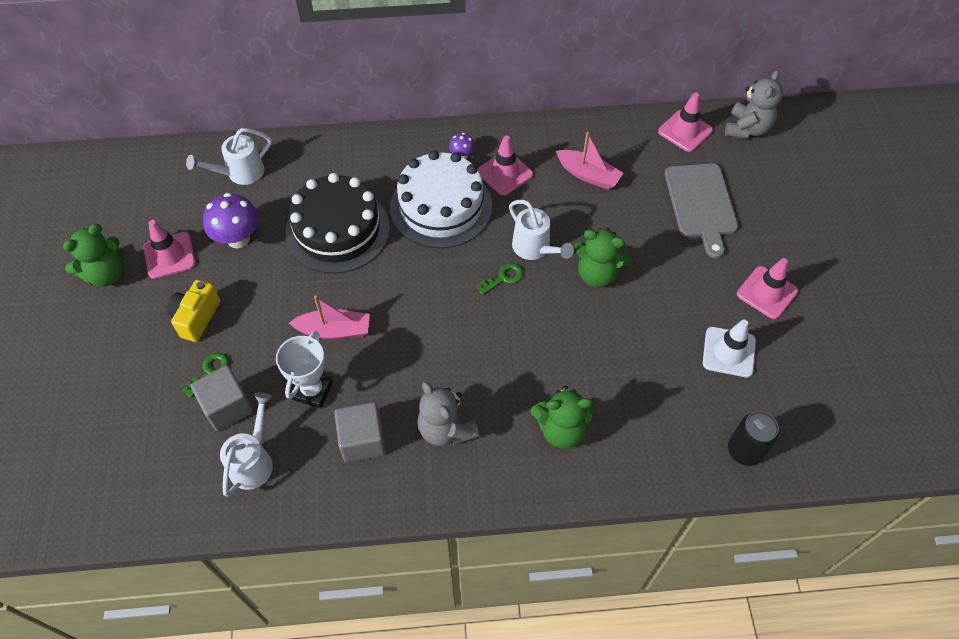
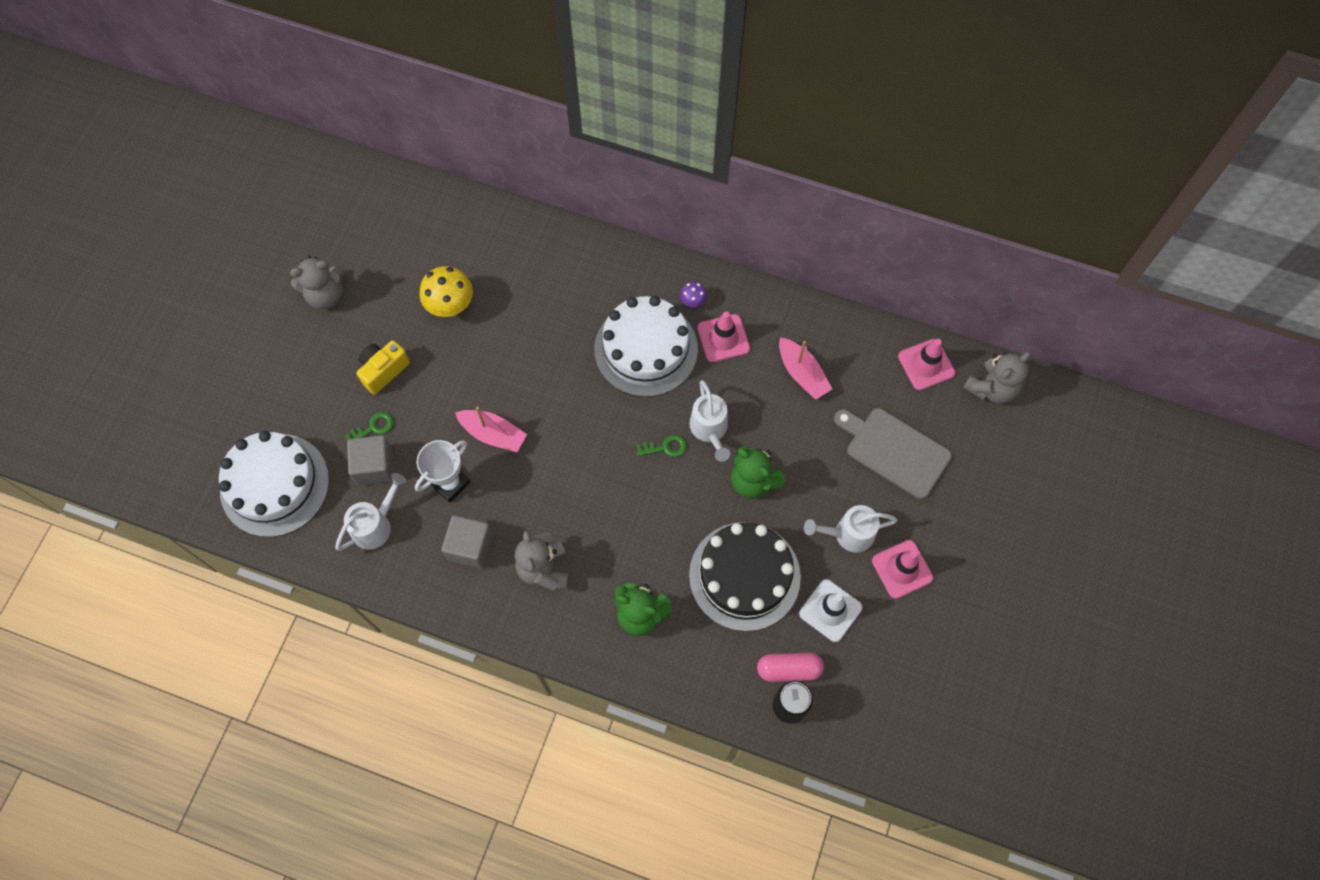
camera: 25 degrees right, 10 degrees up
(106, 274) = (326, 295): green teddy bear -> grey teddy bear
(125, 468) = (274, 485): none -> white cake
(169, 255) = (385, 298): pink traffic cone -> none
(238, 239) = (451, 306): purple mushroom -> yellow mushroom
(240, 173) = (480, 237): white watering can -> white watering can (848, 534)
(337, 230) = (541, 334): black cake -> black cake (744, 576)
(701, 204) = (894, 451): grey cutting board -> grey cutting board turned 105 degrees clockwise
(724, 418) = (789, 669): none -> pink capsule

